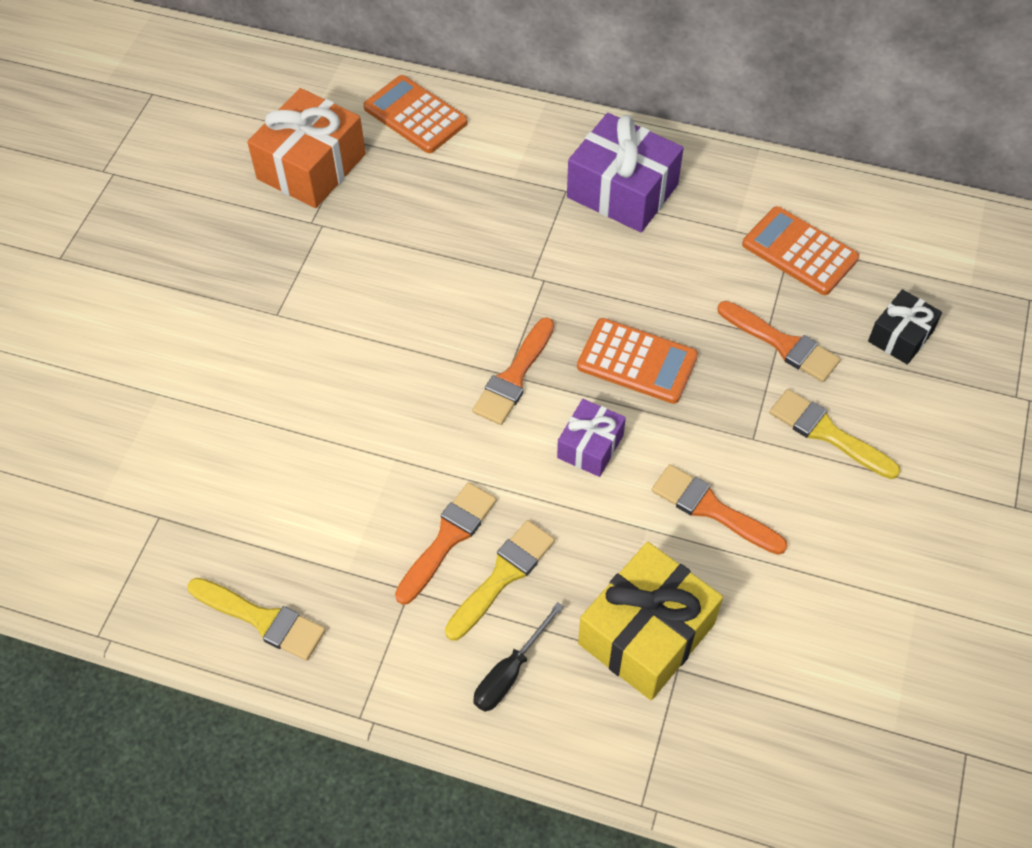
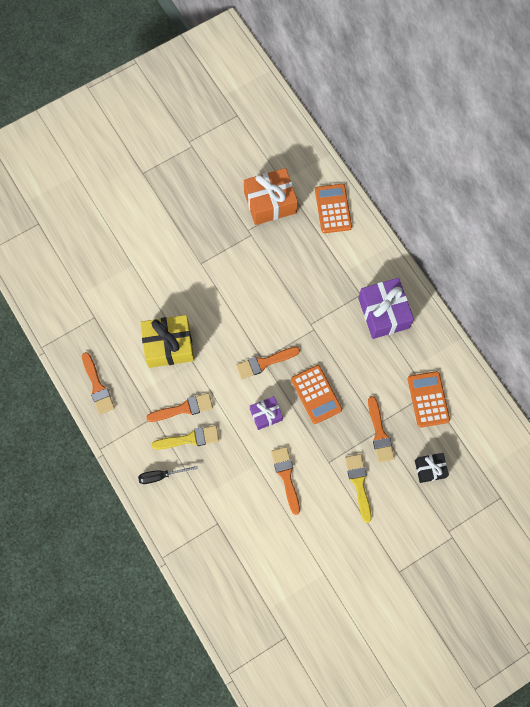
camera: 40 degrees right, 15 degrees up
(262, 619) = (97, 386): yellow brush -> orange brush
(646, 633) = (219, 502): yellow gift -> yellow gift (169, 345)

